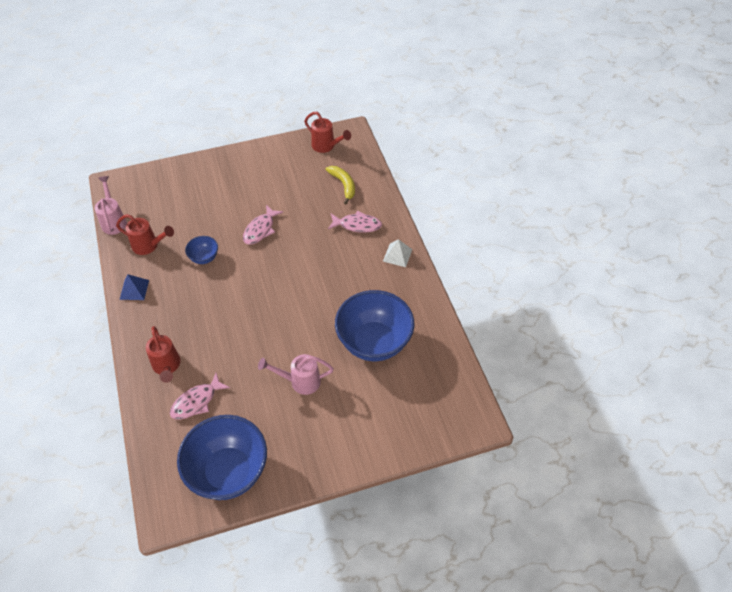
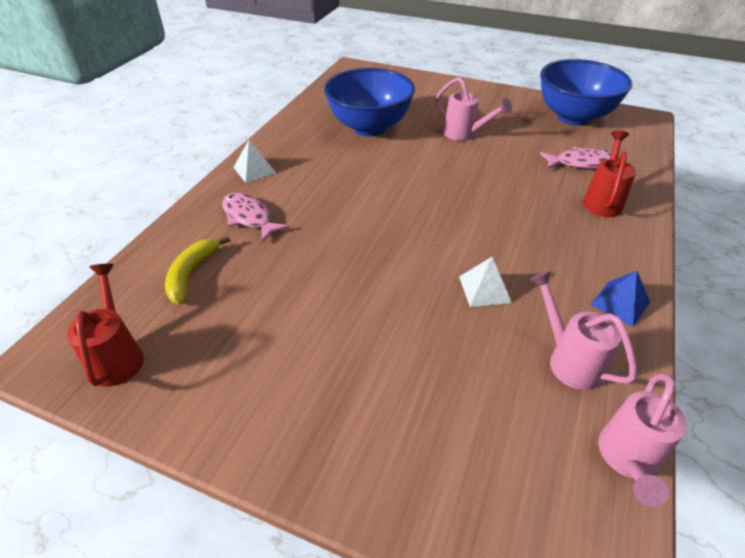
camera: 140 degrees left, 10 degrees down
(149, 246) = (568, 359): red watering can -> pink watering can
(204, 258) = (484, 289): blue bowl -> white pyramid
(260, 229) = (371, 282): pink fish -> none

